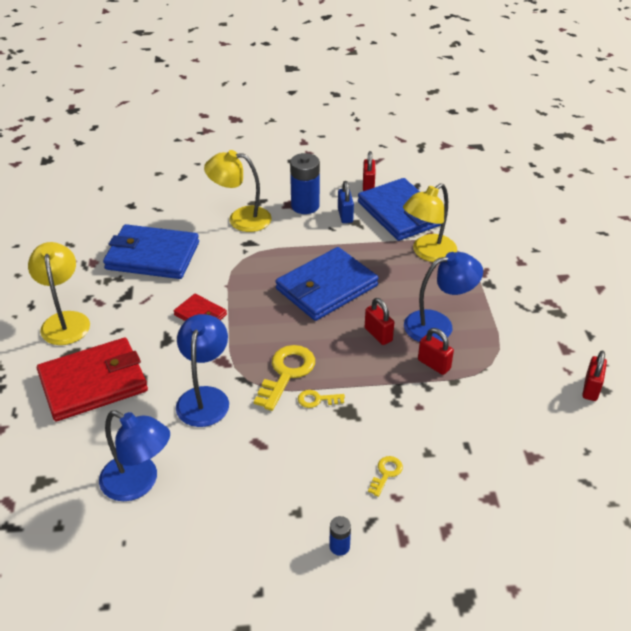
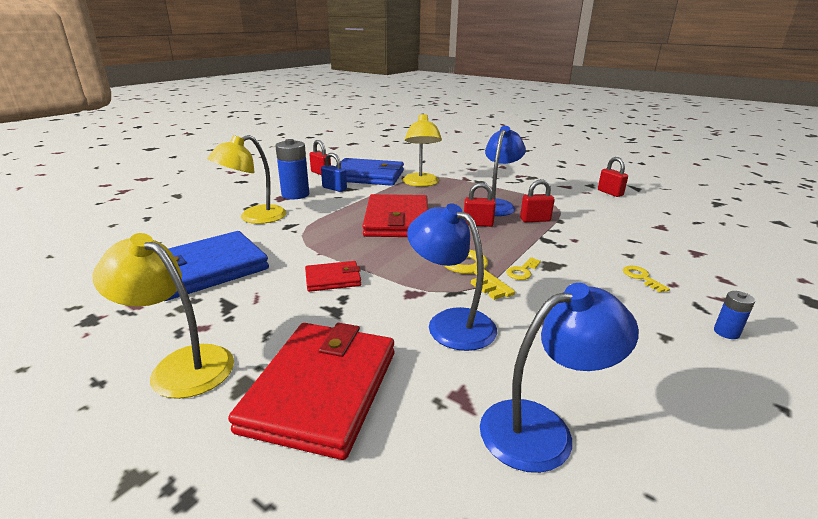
camera: 50 degrees left, 15 degrees down
(326, 287) = (397, 220): blue wallet -> red wallet

